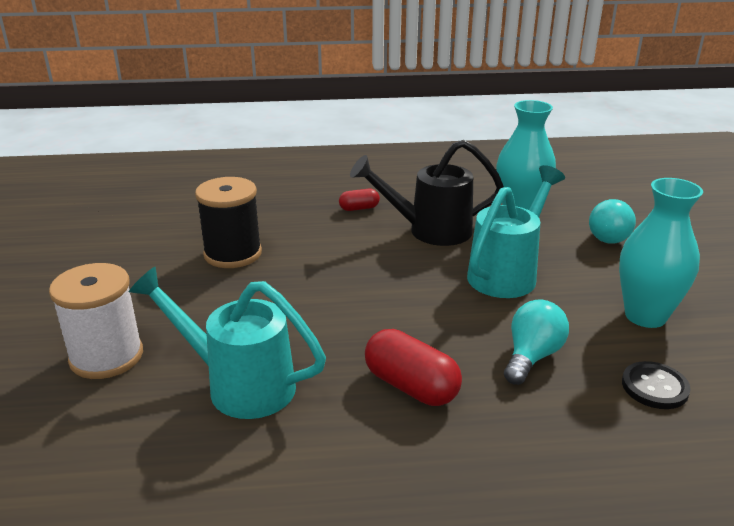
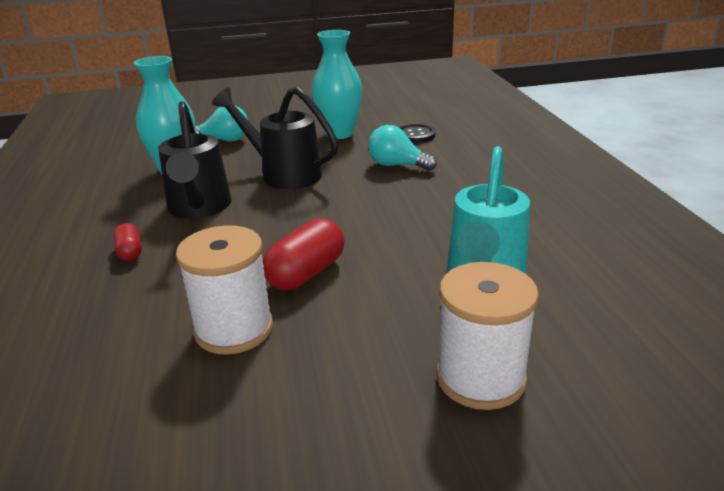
camera: 95 degrees left, 0 degrees up
(233, 254) = (234, 329): black spool -> white spool
(411, 386) = (449, 203): red capsule -> red capsule (306, 273)
(507, 273) = (283, 174): turquoise watering can -> black watering can

